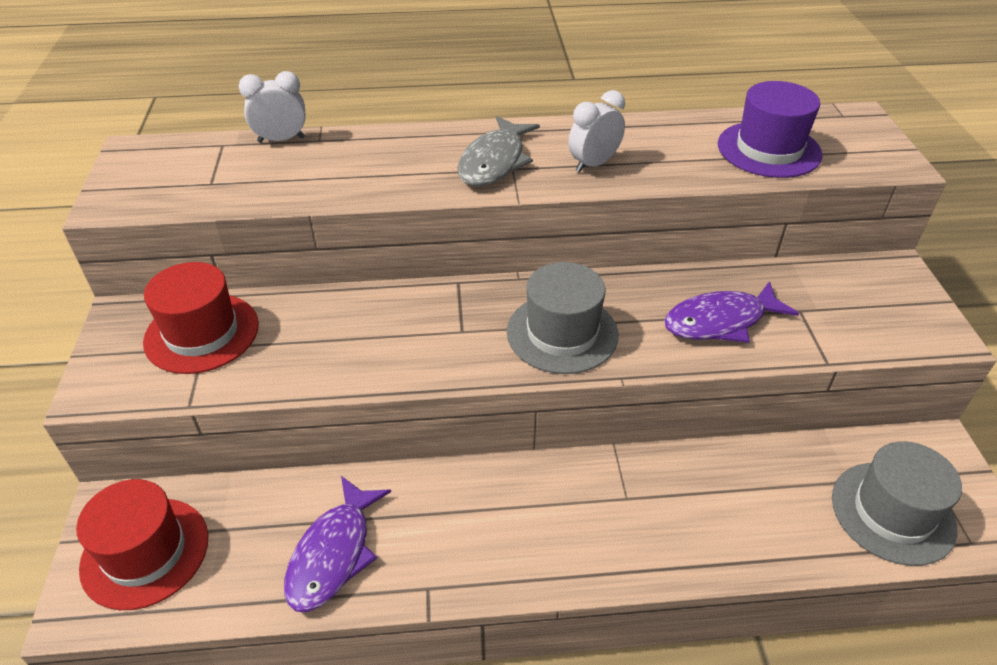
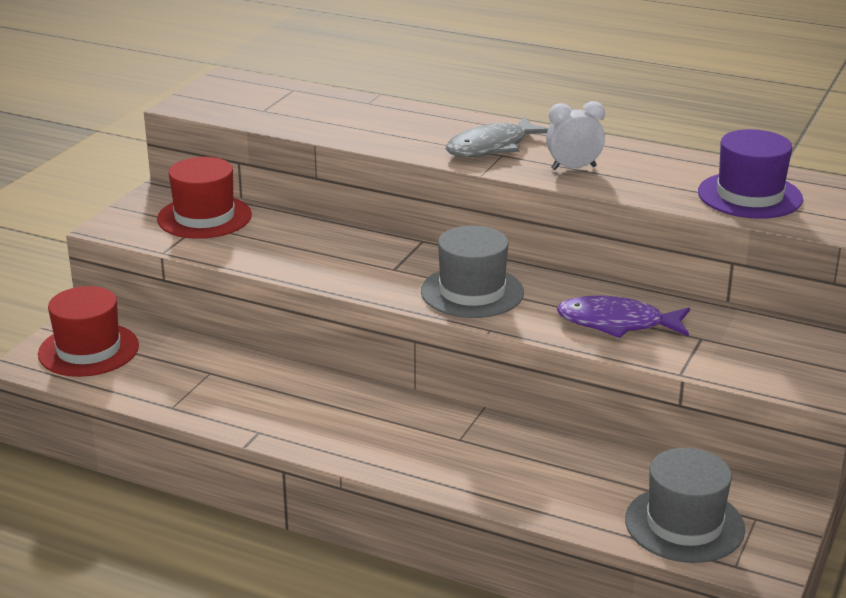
camera: 30 degrees right, 15 degrees down
(281, 140) = (340, 96): white clock -> none
(334, 554) = (210, 393): purple fish -> none

